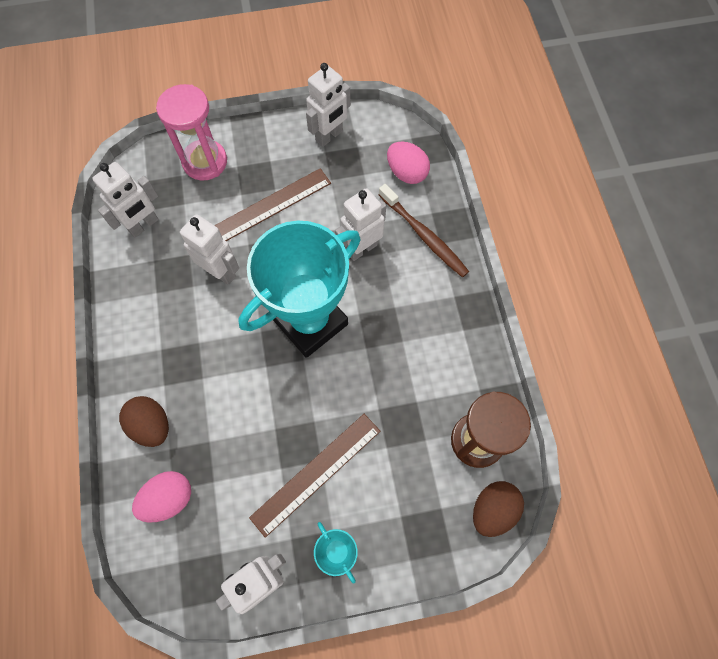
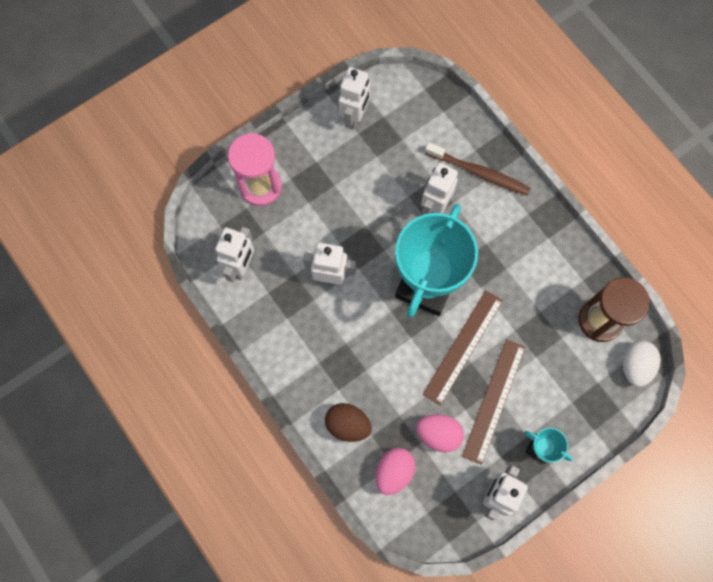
camera: 25 degrees left, 5 degrees up
(271, 206) = (340, 202): brown ruler -> brown ruler (463, 347)
(406, 173) = (437, 123): pink egg -> pink egg (438, 434)
(492, 510) = (635, 366): brown egg -> white egg

